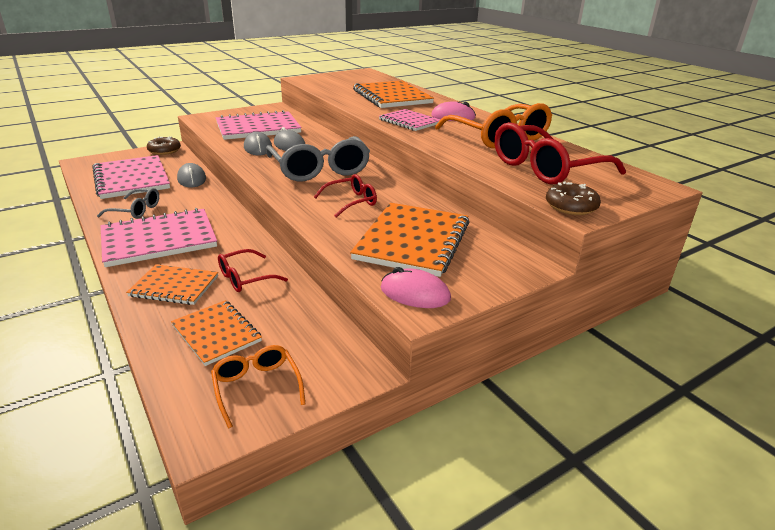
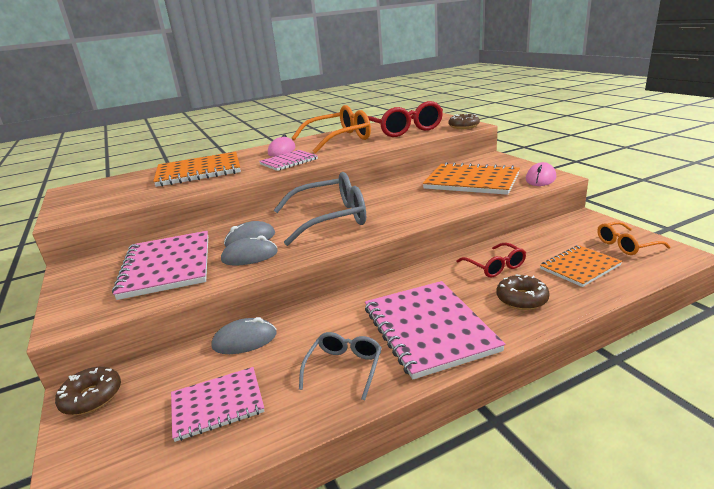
camera: 80 degrees left, 5 degrees down
(132, 179) = (217, 404): pink notebook -> pink notebook, size x0.60
(174, 286) = (522, 299): orange notebook -> brown donut
(350, 202) = (408, 202): red glasses -> none

